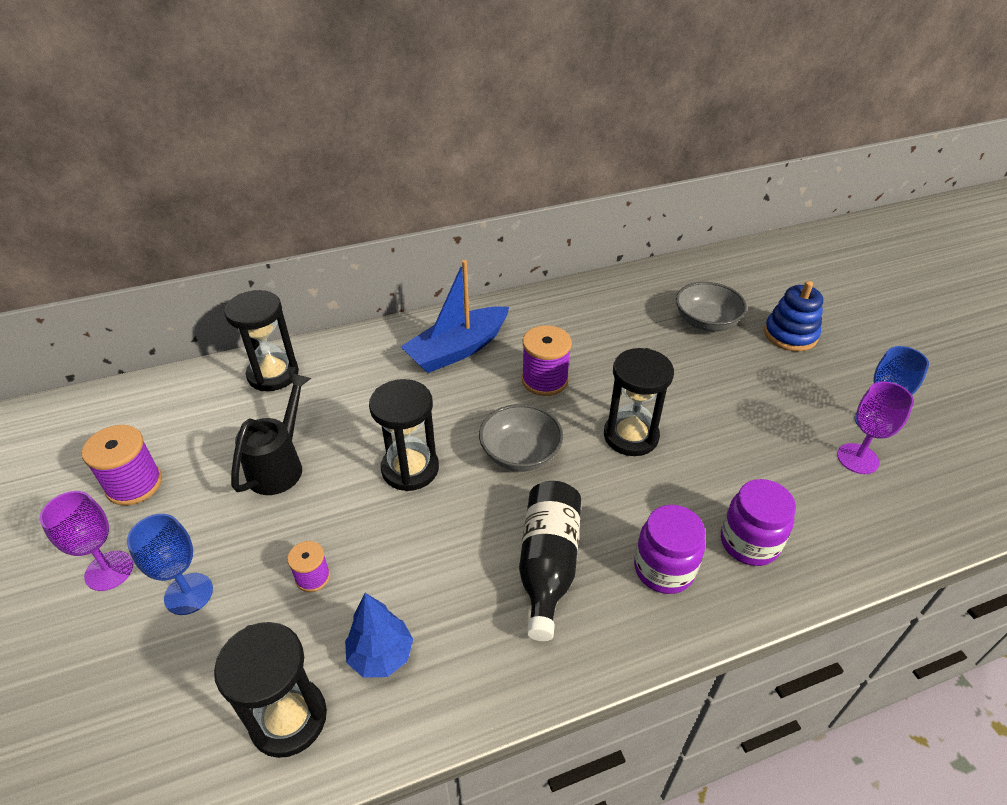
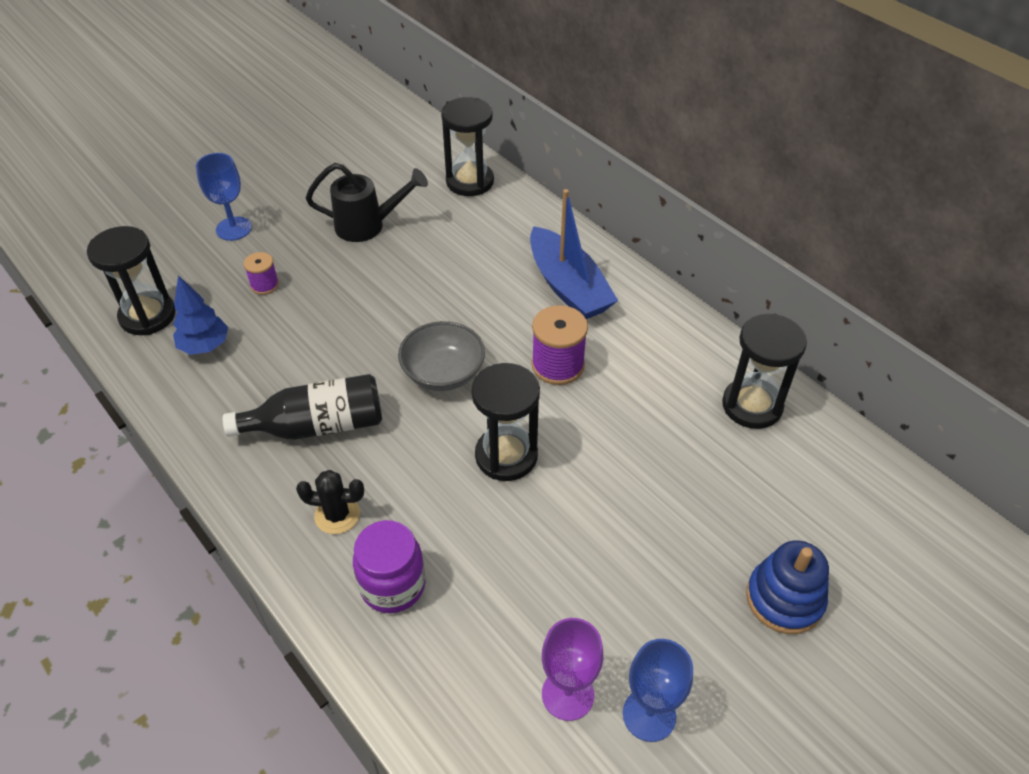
camera: 70 degrees right, 5 degrees up
(109, 570) = (243, 184): purple goblet -> none
(134, 484) = (321, 161): purple spool -> none
(410, 469) = (394, 303): black hourglass -> black hourglass (752, 405)
(457, 350) = (568, 286): blue boat -> blue boat turned 150 degrees counterclockwise
(664, 569) = (337, 515): purple jar -> black cactus
(706, 322) = (752, 496): grey bowl -> none

